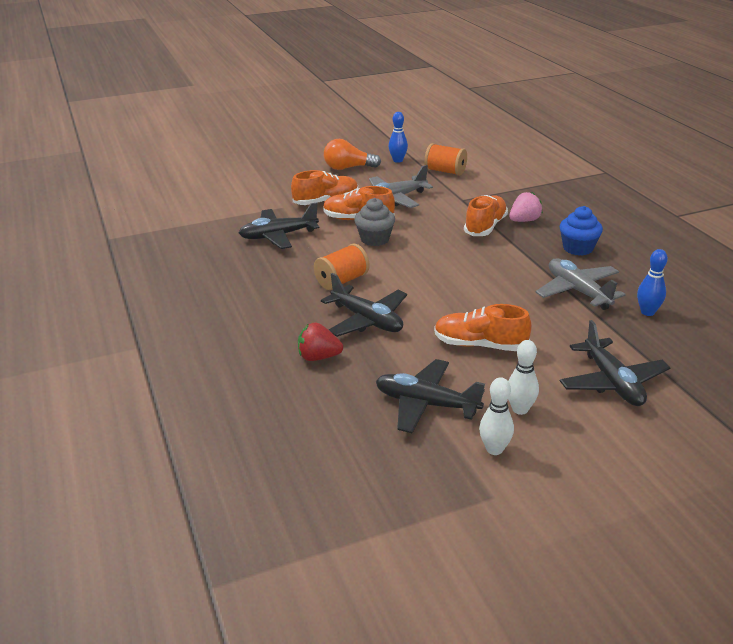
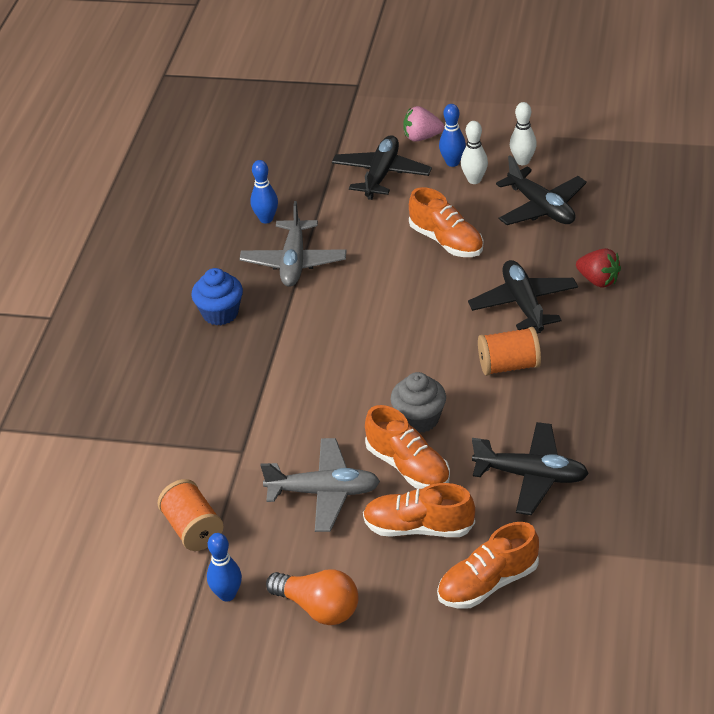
camera: 145 degrees left, 10 degrees up
(485, 227) = (273, 387): orange shoe -> orange shoe (487, 583)
(524, 220) = (218, 379): pink strawberry -> pink strawberry (422, 137)
(563, 420) = (452, 162): none -> blue bowling pin

